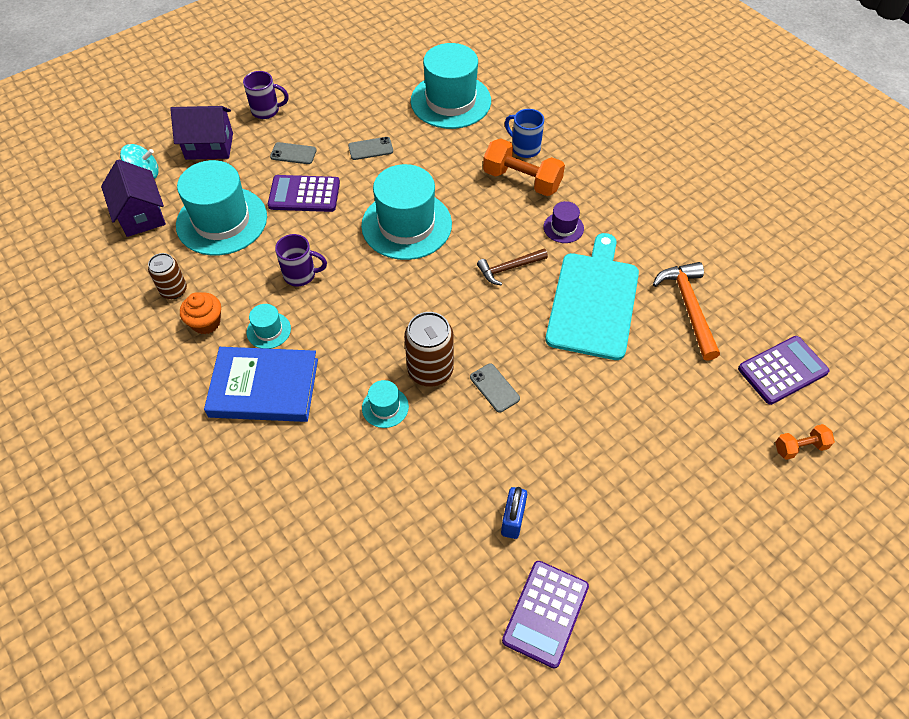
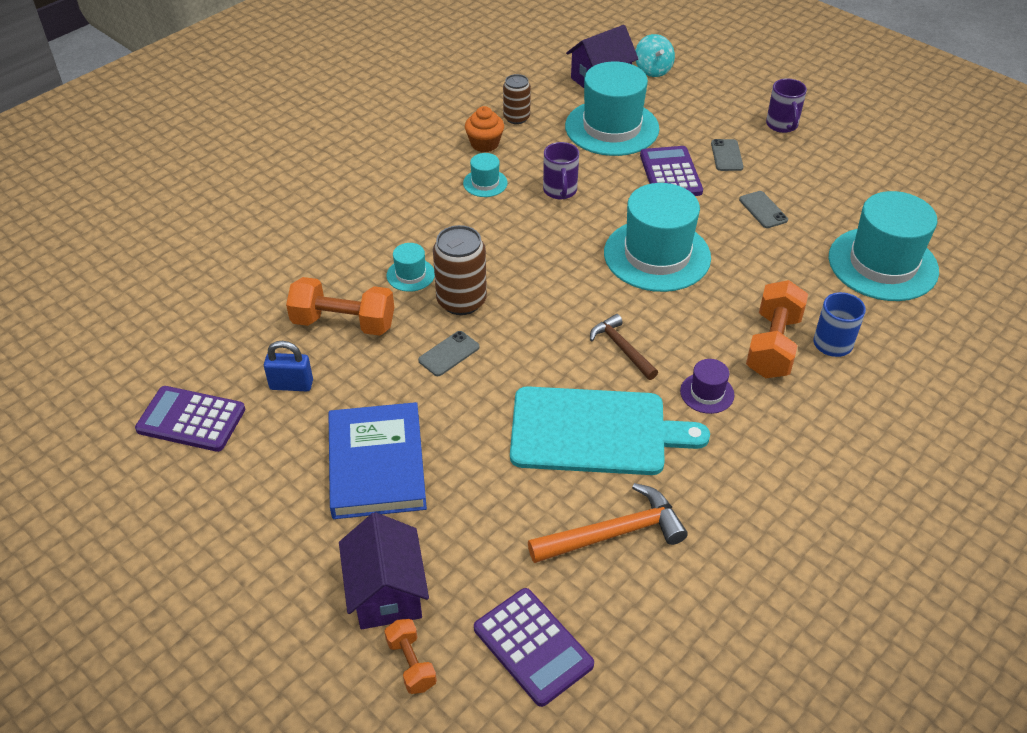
camera: 80 degrees right, 10 degrees down
(209, 146) = (709, 99): purple house -> purple house (386, 592)
(264, 387) = (419, 193): blue book -> blue book (377, 465)
(439, 470) = (343, 323): none -> orange dumbbell

